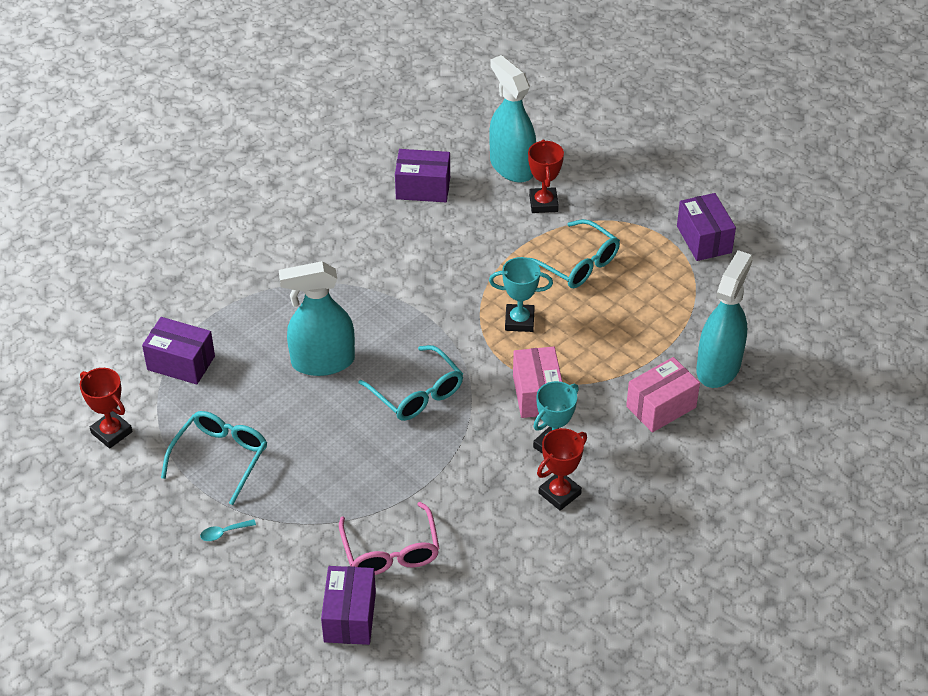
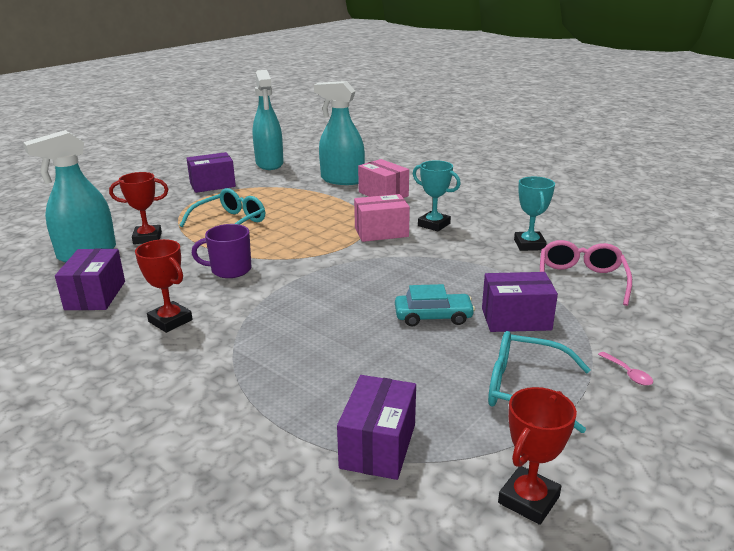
camera: 95 degrees left, 20 degrees down
(224, 533) = (628, 373): turquoise spoon -> pink spoon
(322, 362) = (359, 334): turquoise spray bottle -> turquoise spray bottle (269, 164)
(341, 415) = (433, 317): none -> turquoise car
(350, 617) = (665, 293): purple box -> purple box (516, 319)
(391, 551) = (581, 280): pink glasses -> pink glasses turned 60 degrees counterclockwise
(417, 393) = (392, 280): turquoise glasses -> none
(459, 271) = (230, 270): none -> purple mug
(519, 321) = (297, 242): turquoise trophy -> turquoise trophy (529, 245)
(559, 493) = (479, 221): red trophy -> red trophy (170, 321)

